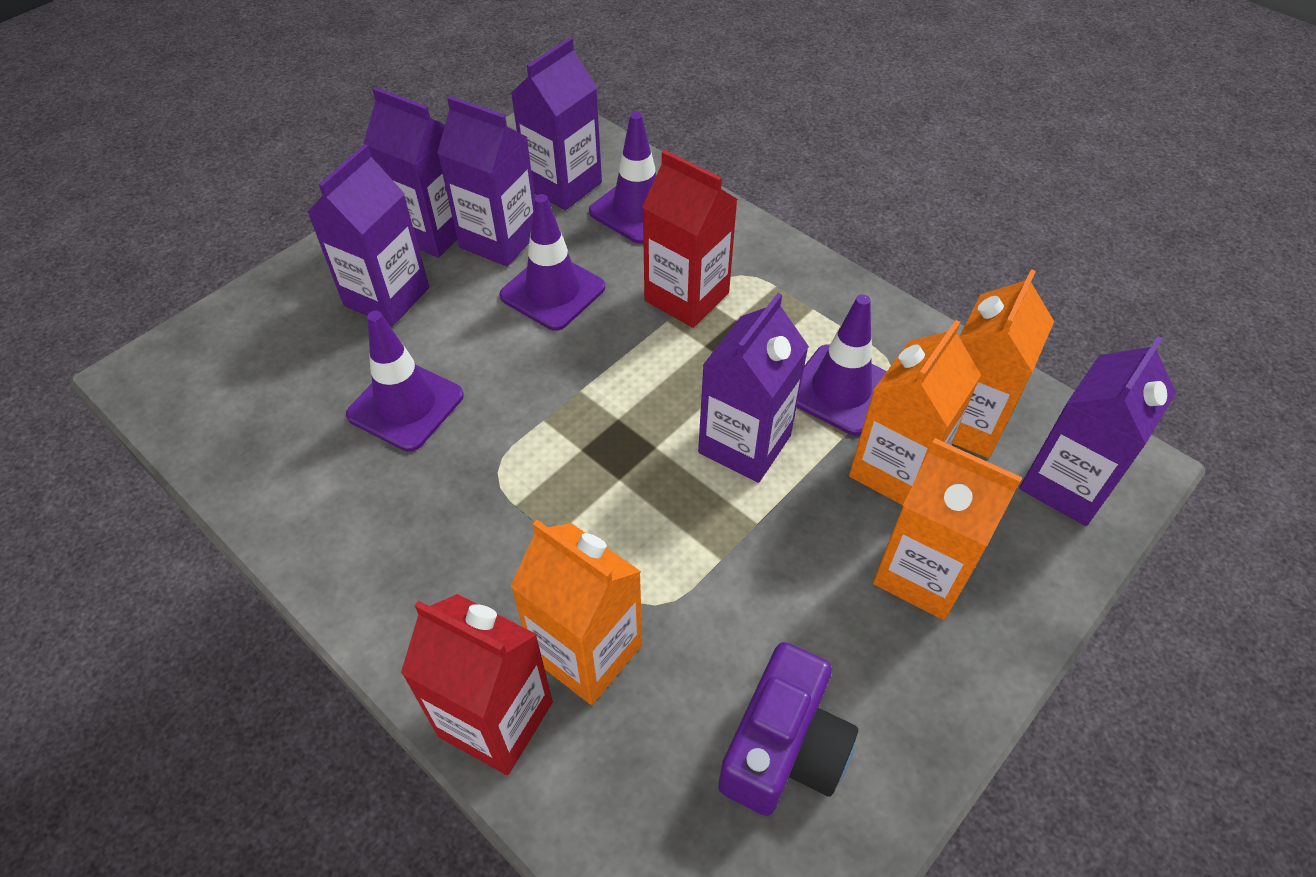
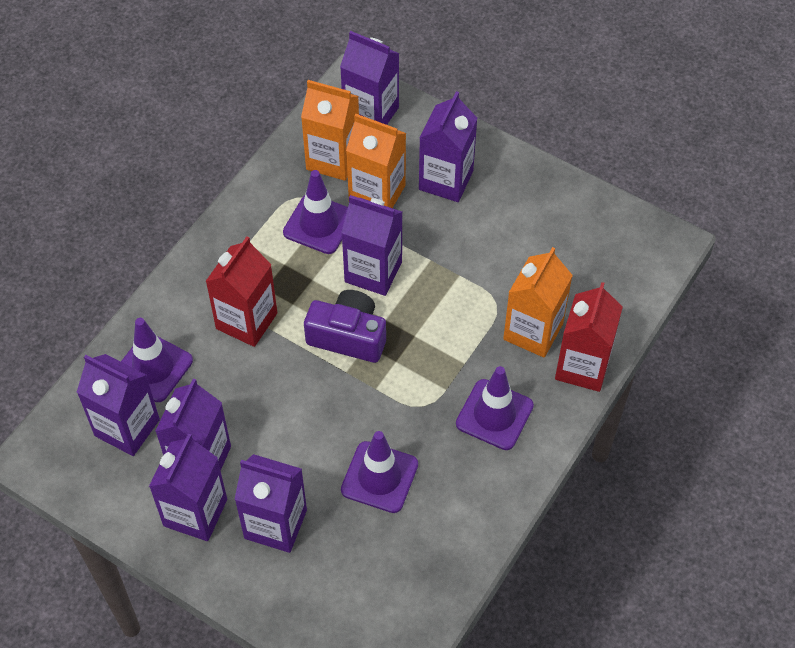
camera: 100 degrees left, 5 degrees up
(552, 292) = (253, 409): purple traffic cone -> purple traffic cone (494, 415)
(784, 748) = (561, 235): purple camera -> purple camera (348, 336)
(922, 573) = (446, 180): orange carton -> purple carton

